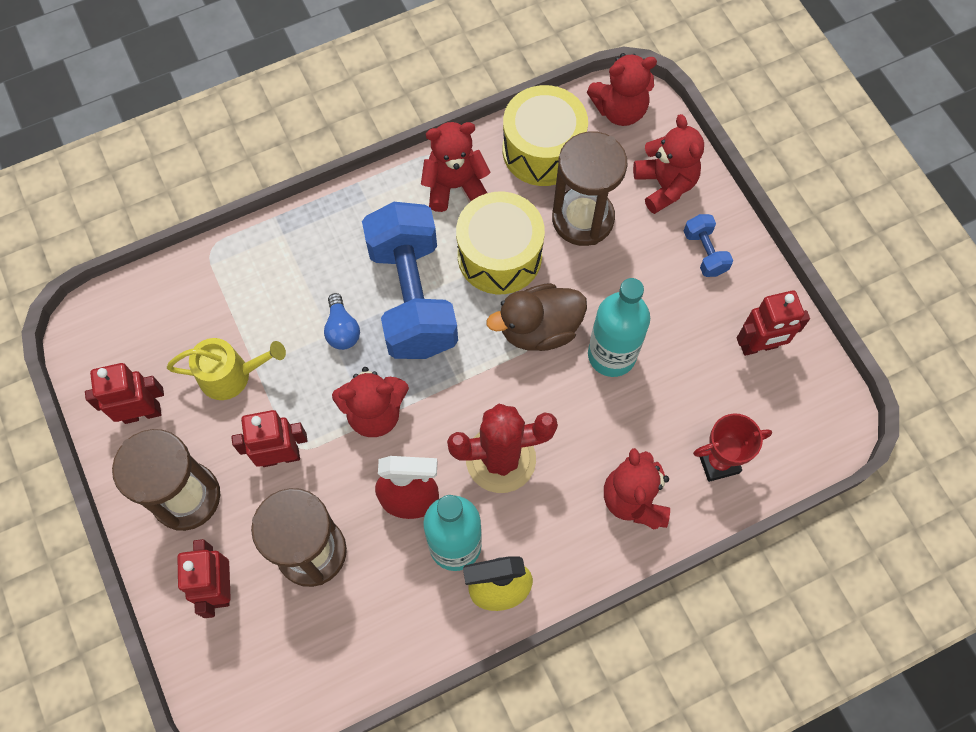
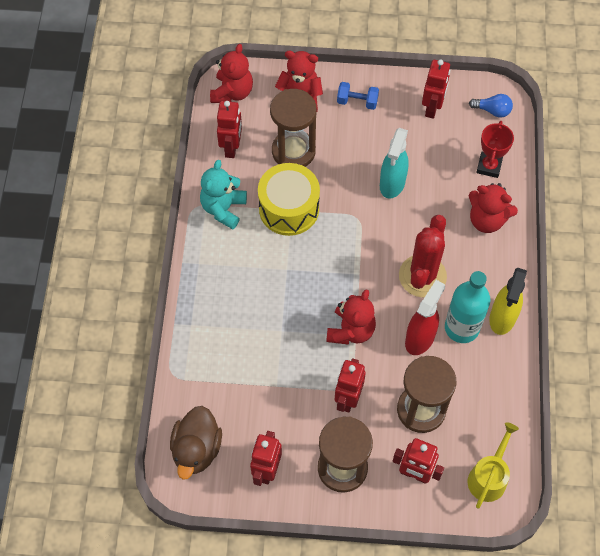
camera: 60 degrees left, 5 degrees down
(231, 375) = (274, 403): yellow watering can -> yellow watering can (489, 477)
(342, 329) = (283, 322): blue light bulb -> blue light bulb (492, 110)
(413, 297) = (286, 271): blue dumbbell -> none
(454, 186) = (223, 208): red teddy bear -> turquoise teddy bear
(539, 329) = (351, 213): brown duck -> brown duck (197, 449)
(543, 150) = (231, 147): yellow drum -> red robot
(611, 355) = (392, 184): turquoise bottle -> turquoise spray bottle

